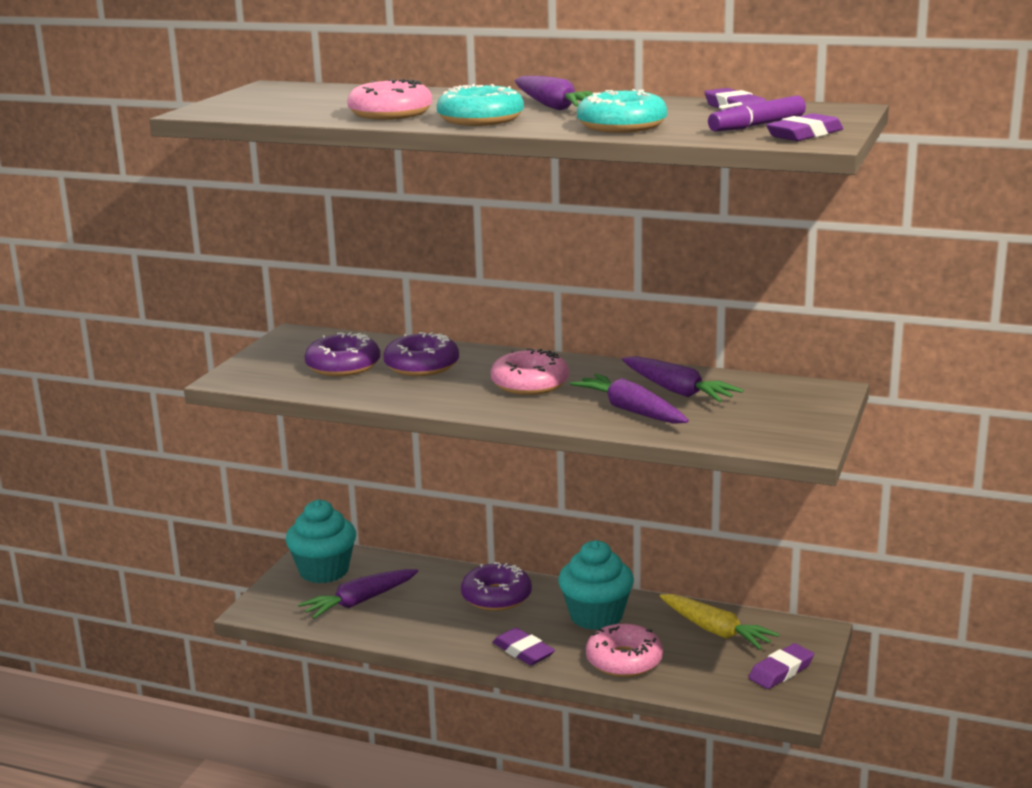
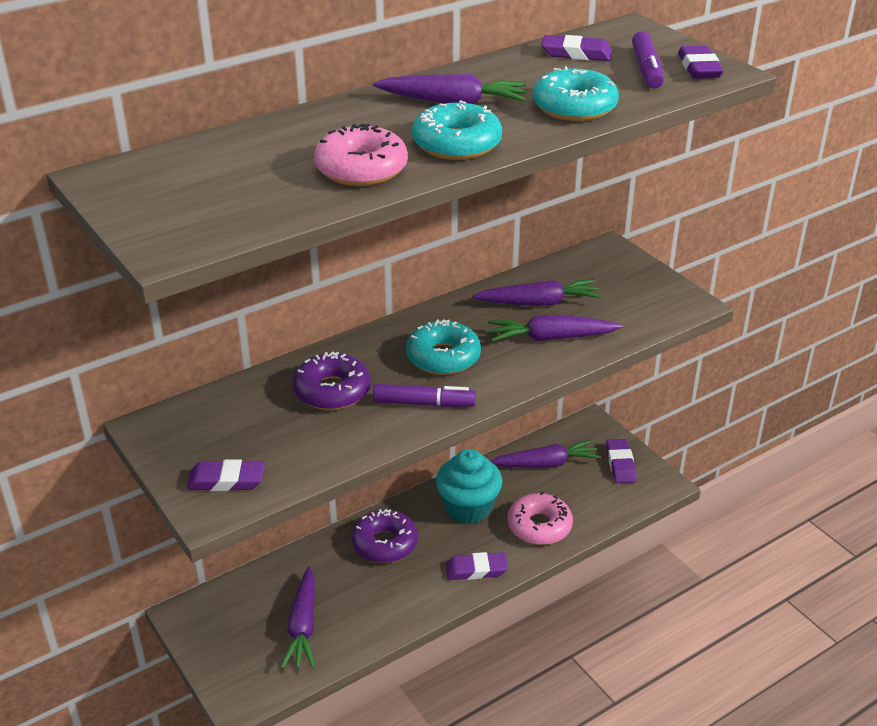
camera: 55 degrees left, 15 degrees up
(268, 372) = (226, 480): none -> purple eraser
(324, 571) = (225, 624): turquoise cupcake -> none
(343, 366) = (273, 432): purple donut -> none
(455, 397) = (424, 403): none -> purple marker
(530, 384) = (443, 357): pink donut -> turquoise donut
(715, 631) = (546, 464): yellow carrot -> purple carrot

